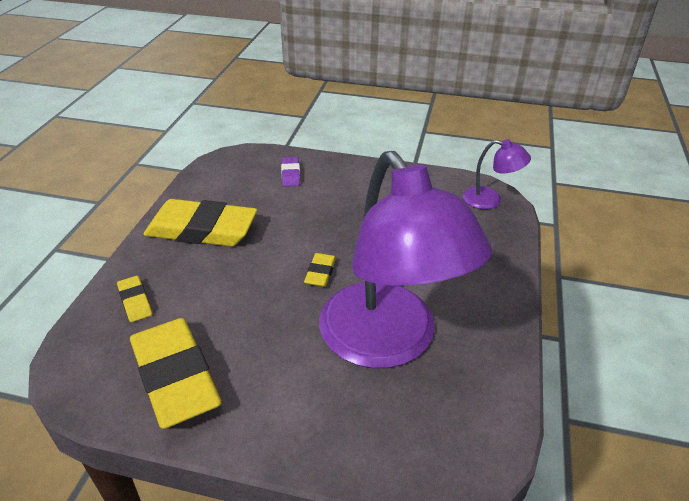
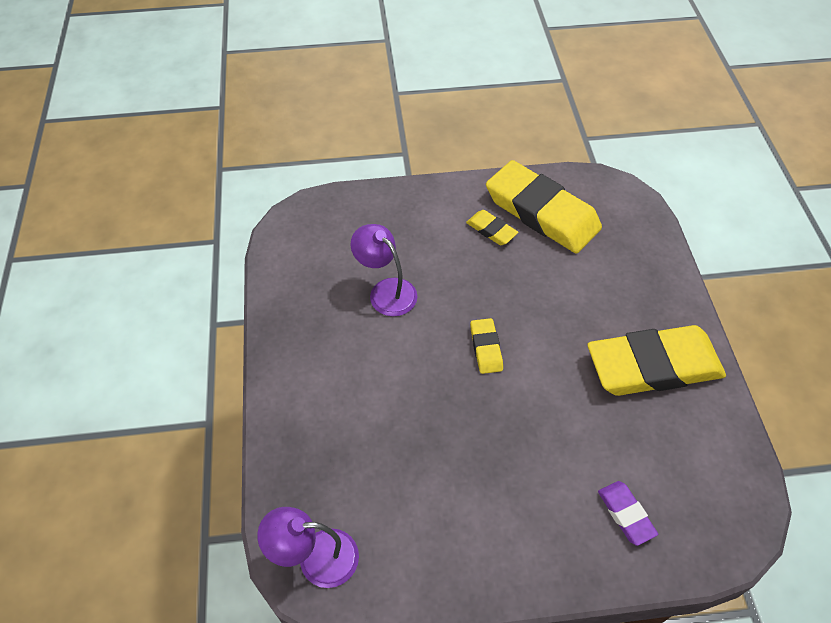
camera: 160 degrees right, 15 degrees up
(135, 301) = (634, 260): yellow eraser -> yellow eraser (491, 230)
(388, 343) = (386, 291): purple lamp -> purple lamp, size x0.42

